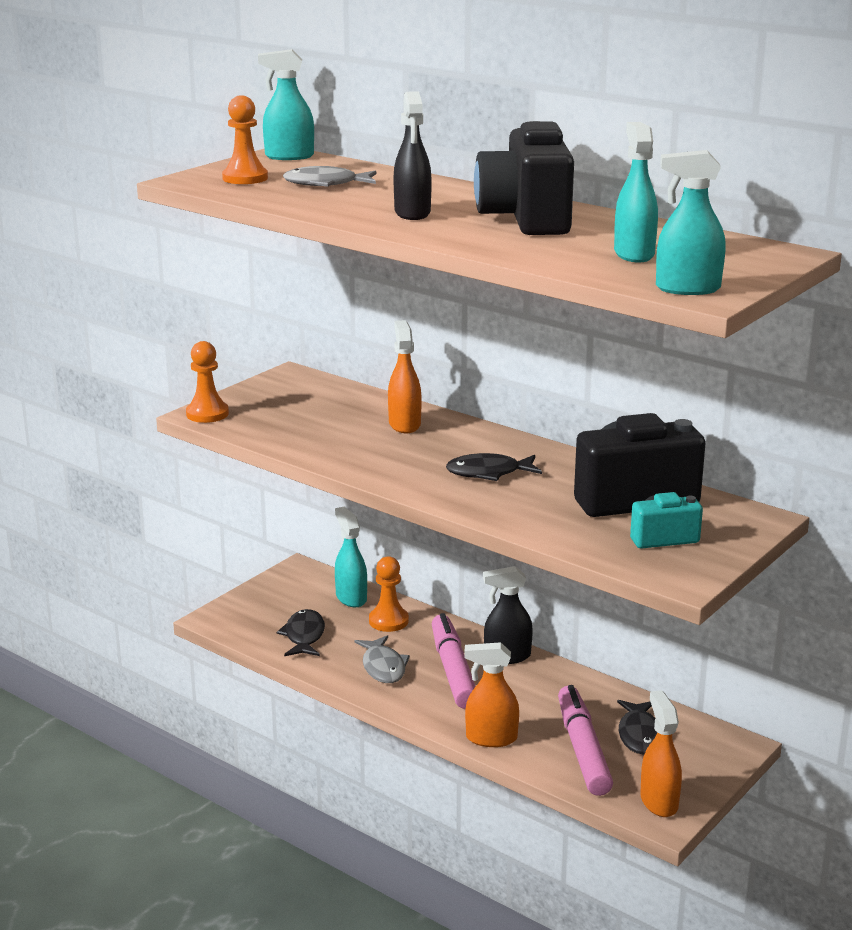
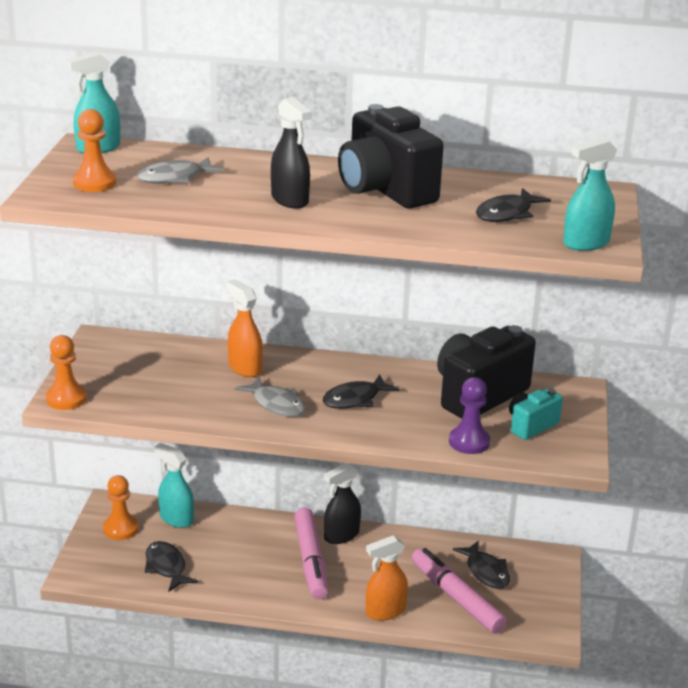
camera: 30 degrees left, 5 degrees up
(383, 667) = (254, 575): grey fish -> grey fish (276, 404)
(388, 621) = (224, 531): orange pawn -> orange pawn (120, 529)
(453, 670) = (310, 561): pink marker -> pink marker turned 150 degrees counterclockwise
(572, 536) = (469, 442): none -> purple pawn
(634, 254) = (507, 214): turquoise spray bottle -> black fish
(659, 801) = (539, 622): orange spray bottle -> none

